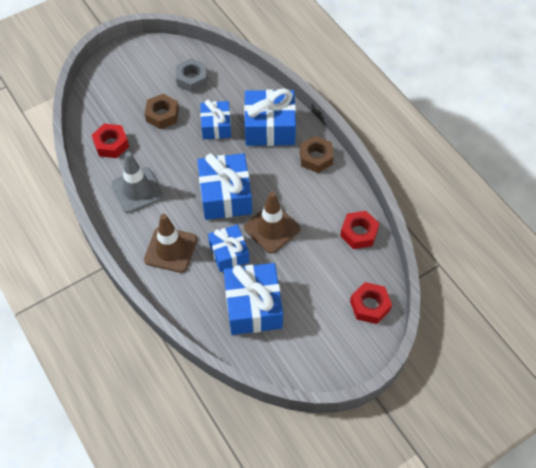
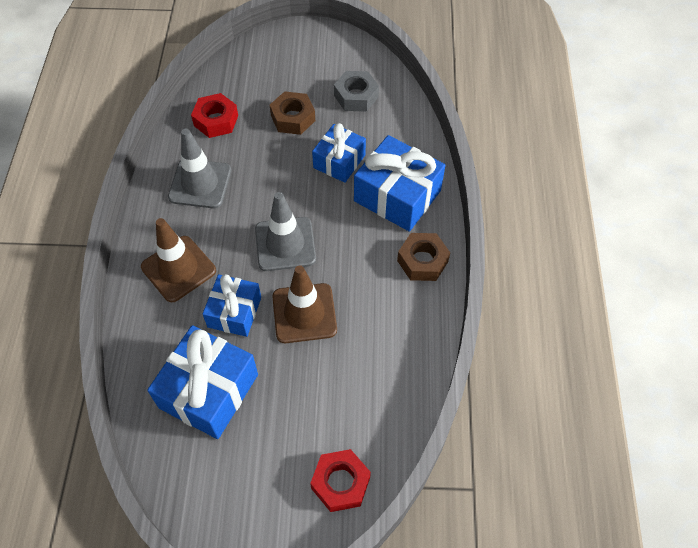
camera: 35 degrees right, 0 degrees up
(225, 195) = (285, 244): blue gift -> grey traffic cone
(359, 233) = (400, 383): red nut -> none

